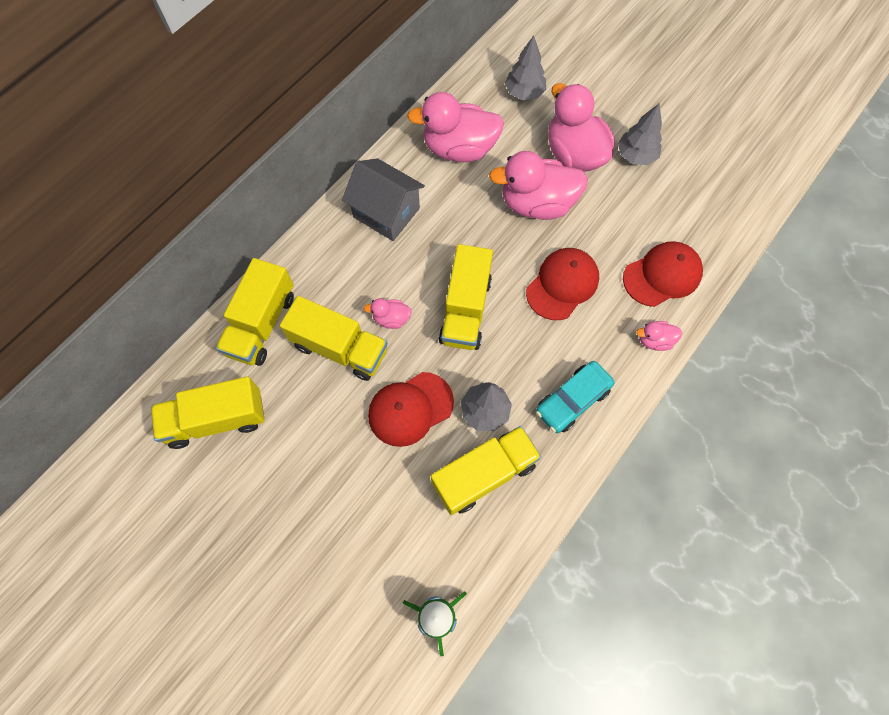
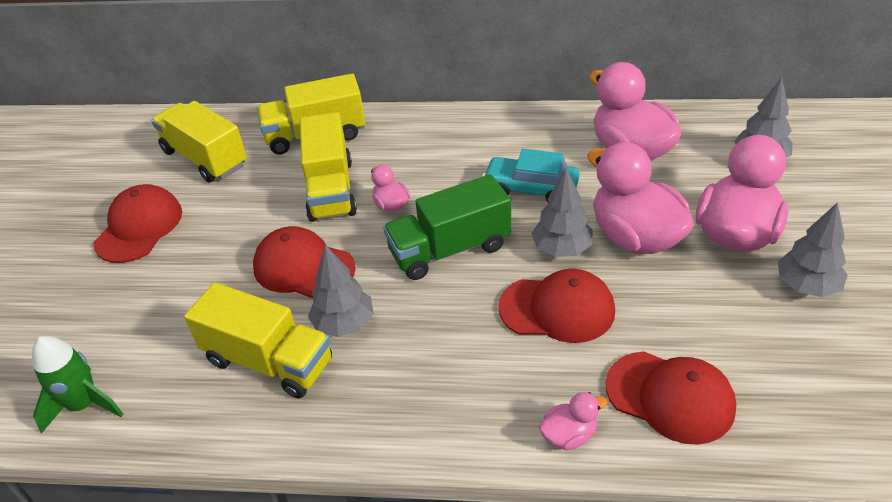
camera: 60 degrees right, 25 degrees down
(265, 507) = (139, 227): none -> red cap
(386, 213) = (502, 144): grey house -> none
(465, 310) = (450, 249): yellow truck -> green truck
(515, 248) = (561, 249): none -> grey tree
(572, 400) = (417, 393): turquoise car -> turquoise car (530, 189)
(654, 340) = (569, 435): pink duck -> pink duck turned 105 degrees clockwise

